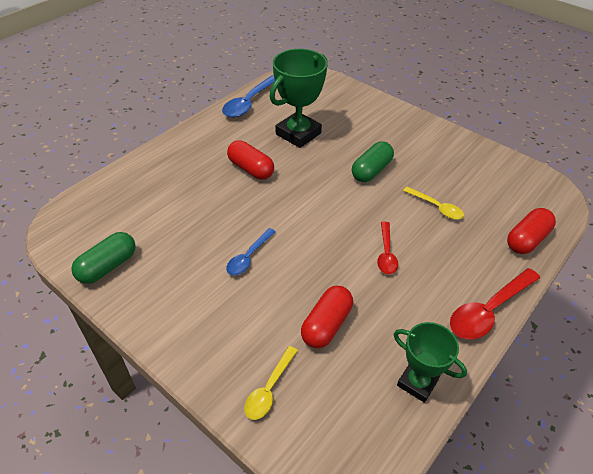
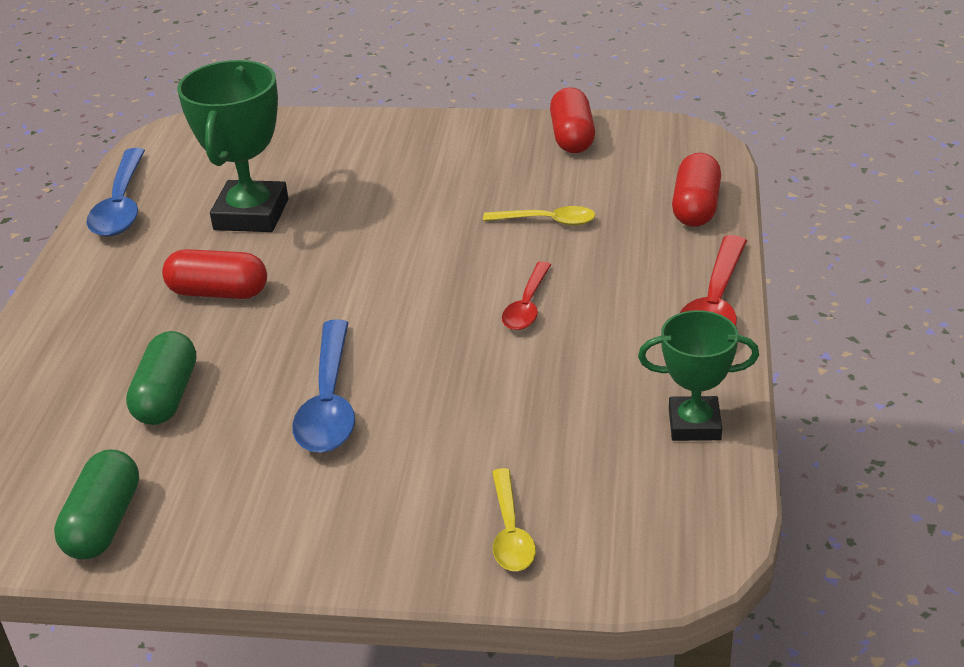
camera: 30 degrees left, 10 degrees down
(249, 257) = (329, 402): blue spoon -> blue spoon, size x1.63
(326, 325) = (521, 424): red capsule -> red capsule (572, 137)
(371, 171) = (413, 216): green capsule -> green capsule (167, 396)
(386, 253) = (527, 305): red spoon -> red spoon turned 45 degrees clockwise

